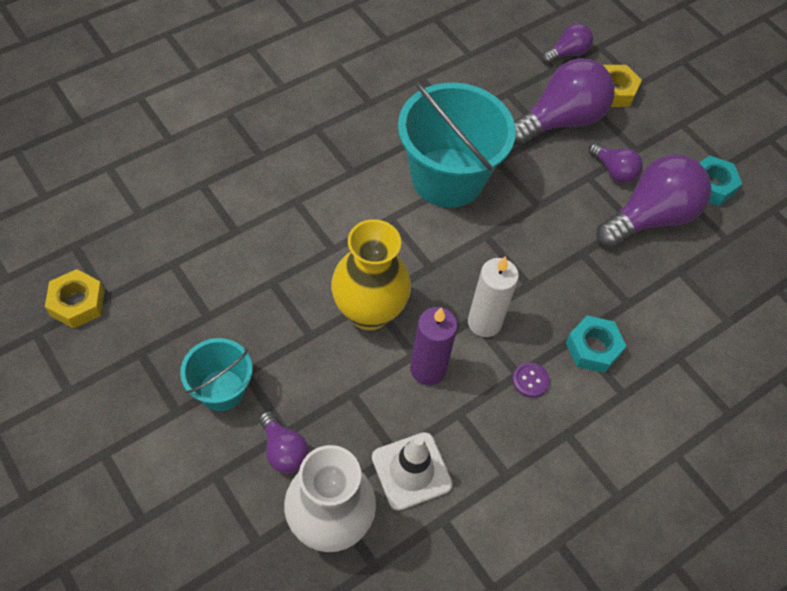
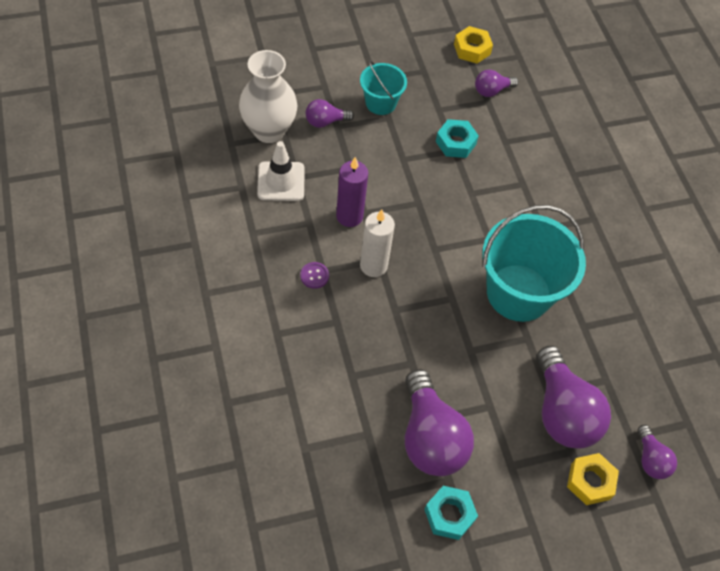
camera: 110 degrees right, 0 degrees up
(369, 311) = (409, 197): yellow vase -> none
(593, 348) = (323, 330): turquoise nut -> turquoise nut (455, 143)
(614, 171) = (490, 431): purple light bulb -> purple light bulb (491, 91)

